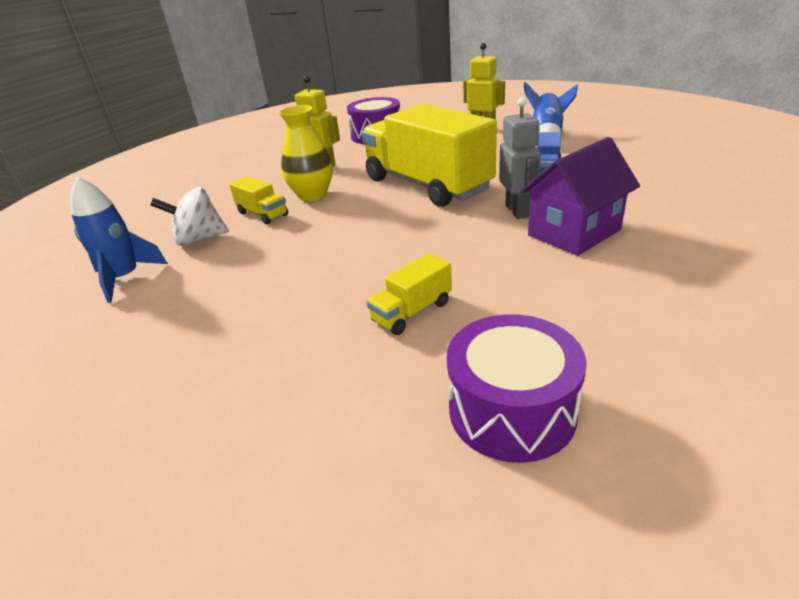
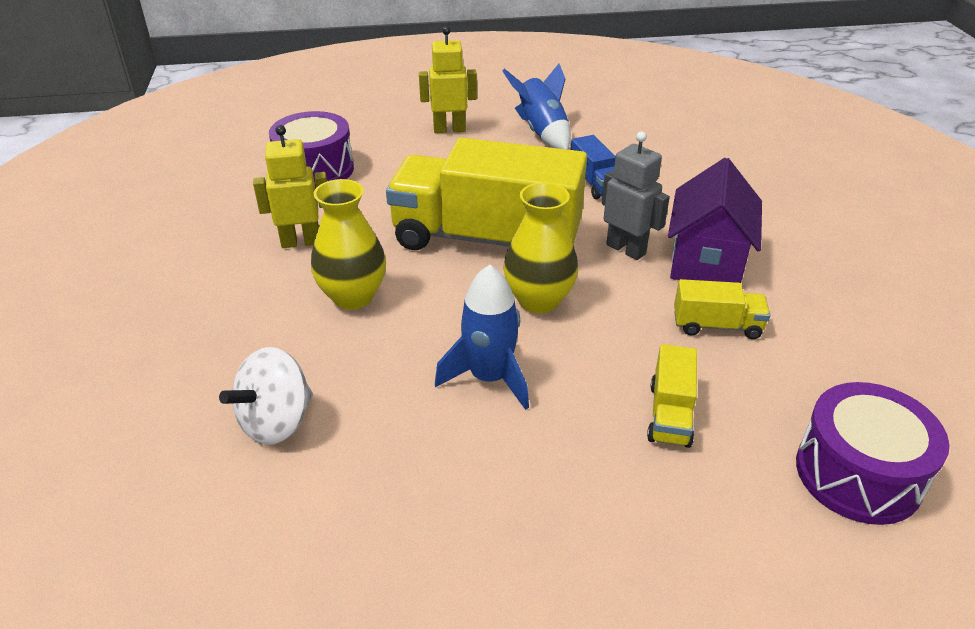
camera: 40 degrees left, 5 degrees up
(125, 278) = (249, 527): blue rocket -> blue rocket (489, 378)
(263, 214) = (320, 349): yellow truck -> yellow truck (716, 325)
(414, 223) = (539, 300): none -> yellow vase

